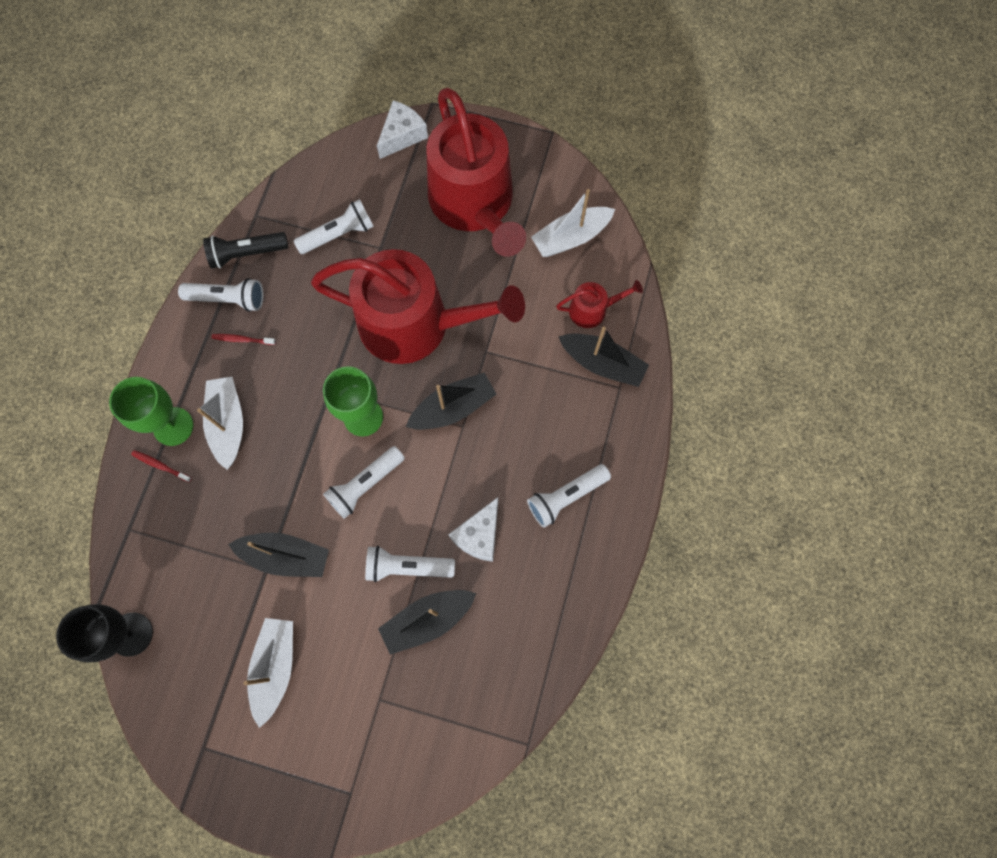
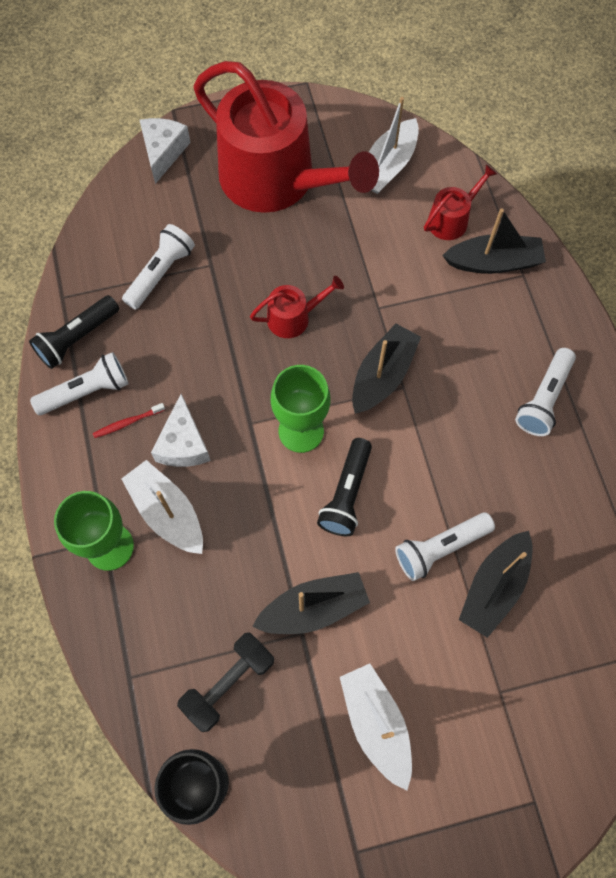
camera: 30 degrees left, 5 degrees down
(160, 465) = (122, 593): red toothbrush -> none
(192, 575) = (228, 683): none -> black dumbbell
(365, 485) = (346, 494): white flashlight -> black flashlight
(415, 324) = (293, 317): red watering can -> red watering can, size x0.42
(479, 535) = (488, 479): white cheese -> white cheese (183, 444)

